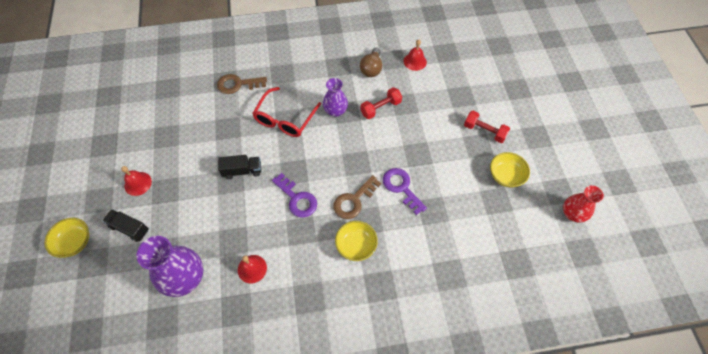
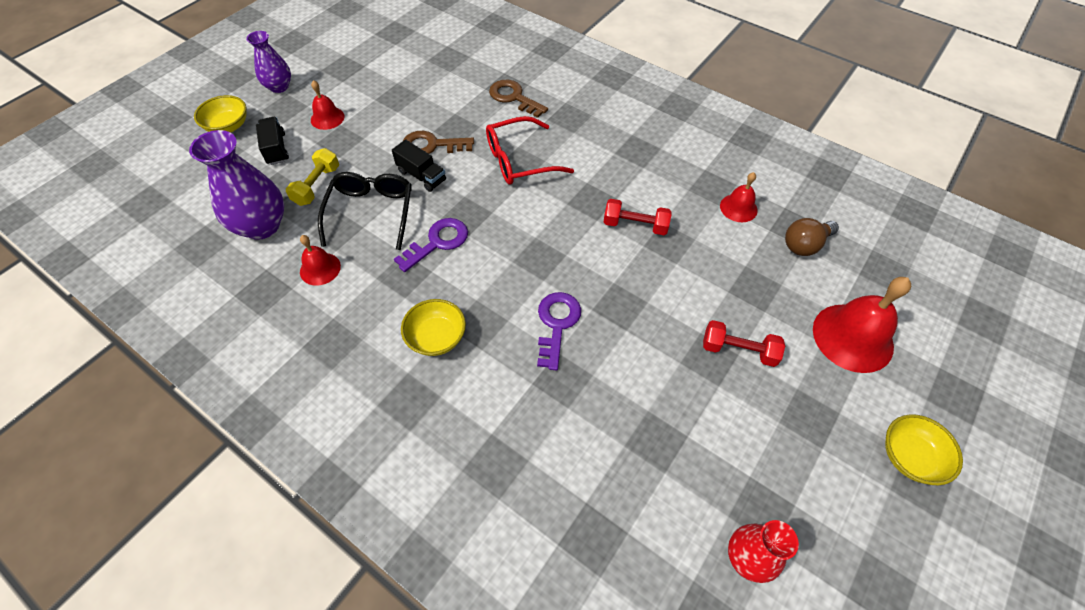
camera: 45 degrees right, 5 degrees down
(187, 227) = (317, 185): none -> yellow dumbbell
(240, 214) = (371, 212): none -> black glasses
(297, 199) = (438, 242): purple key -> purple key turned 135 degrees counterclockwise
(335, 111) = (580, 191): purple vase -> purple vase (279, 87)
(354, 200) = (490, 292): brown key -> brown key (432, 145)
(371, 69) = (674, 179): brown light bulb -> brown light bulb (805, 245)
(484, 131) = (738, 350): red dumbbell -> red dumbbell turned 60 degrees counterclockwise
(505, 175) = (705, 424): yellow bowl -> yellow bowl (909, 457)
(517, 87) = (852, 337): none -> red bell

